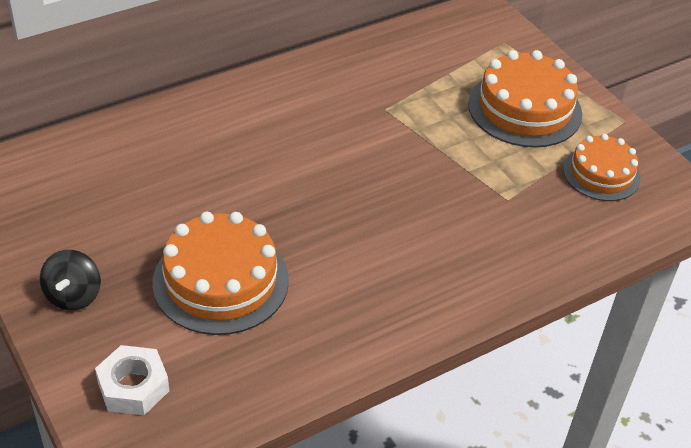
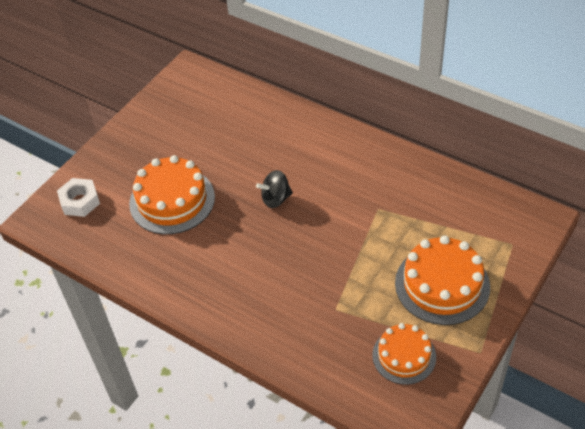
camera: 70 degrees right, 5 degrees up
(73, 296) = (127, 148): black spinning top -> black spinning top (276, 199)

